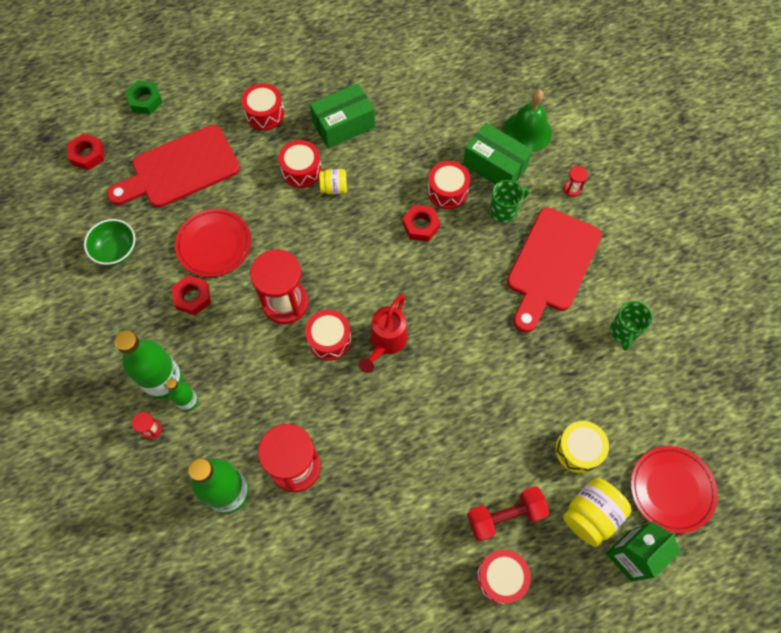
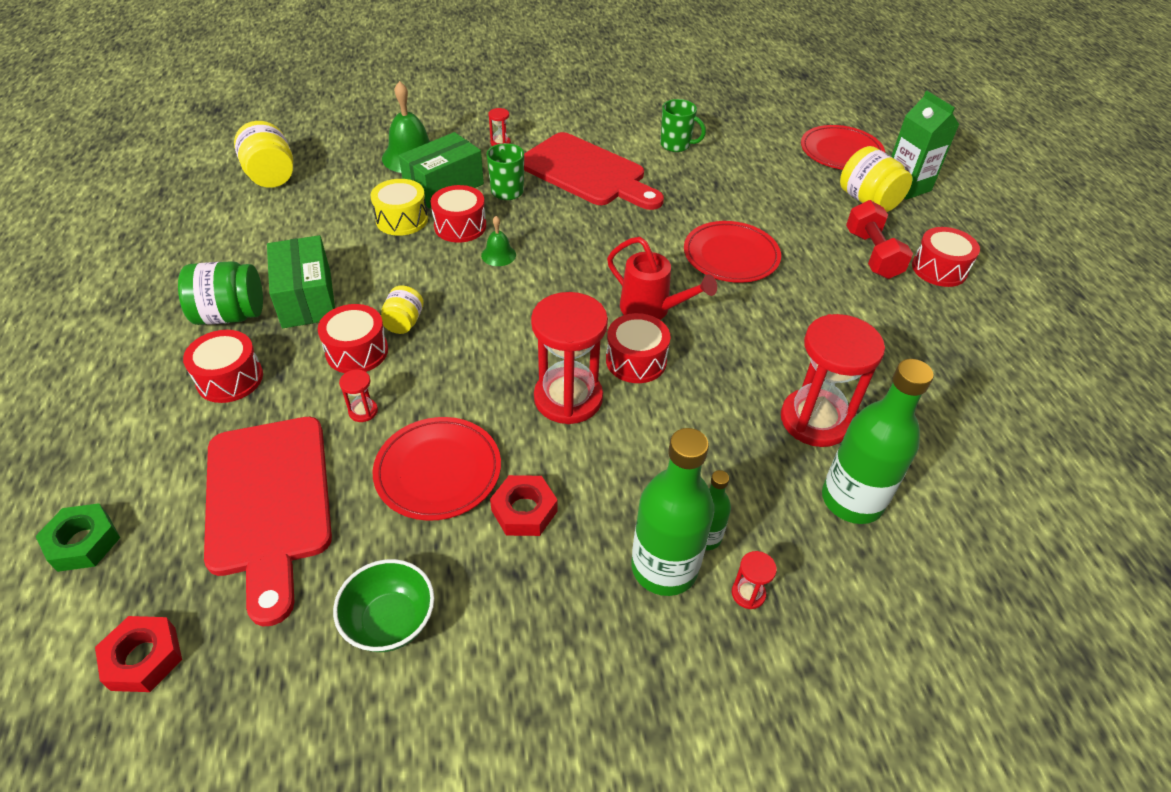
camera: 80 degrees left, 20 degrees down
(252, 191) = (363, 411): none -> red hourglass
(318, 91) = (230, 315): none -> green jar
(421, 225) = (498, 255): red nut -> green bell
(468, 395) = (731, 256): none -> red plate
(469, 53) = (271, 176): none -> yellow jar
(578, 450) = (800, 195): yellow drum -> yellow drum (402, 219)

